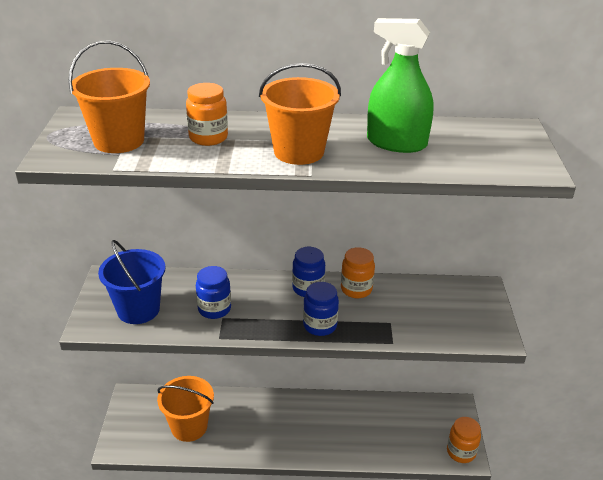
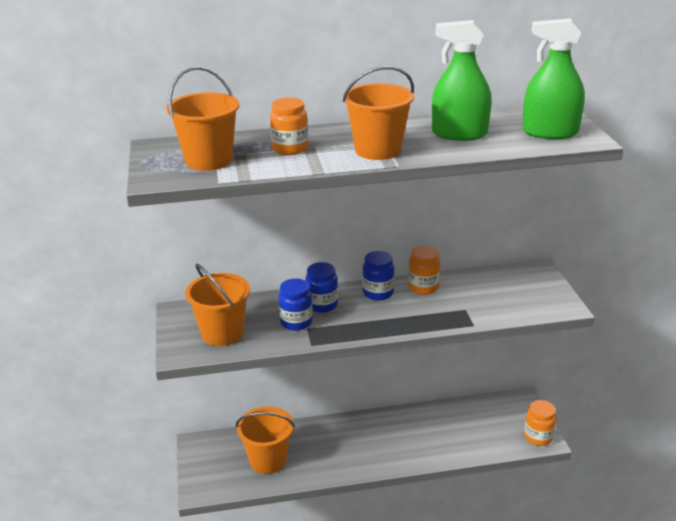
camera: 10 degrees left, 5 degrees down
(138, 309) = (222, 333): blue bucket -> orange bucket
(320, 325) = (401, 321): blue jar -> blue jar (322, 305)
(498, 154) = (550, 132): none -> green spray bottle

